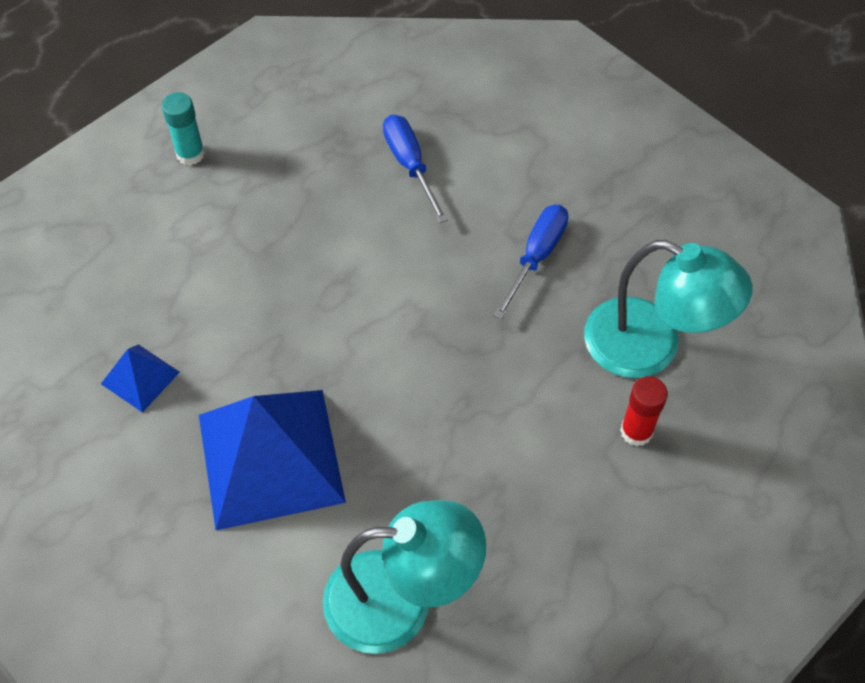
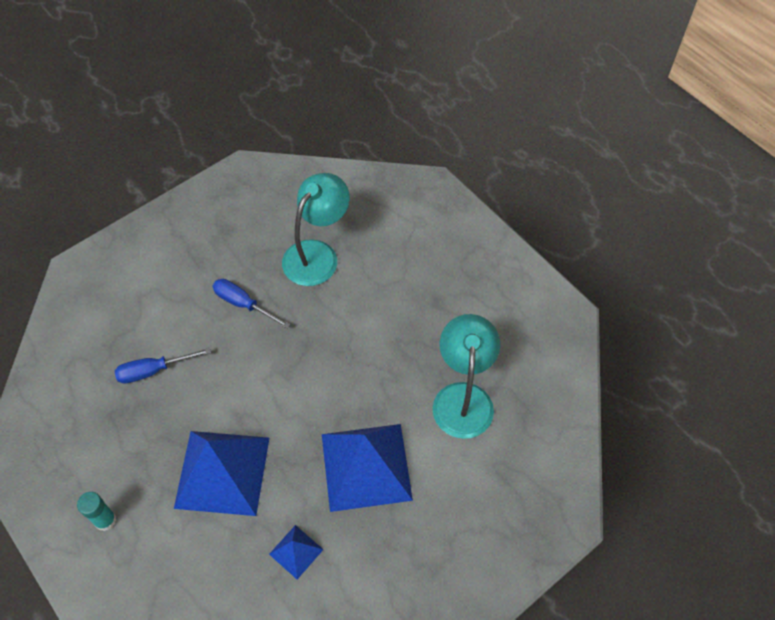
camera: 85 degrees left, 0 degrees up
(258, 271) = (222, 472): none -> blue pyramid
(636, 431) = (370, 269): red glue stick -> none

